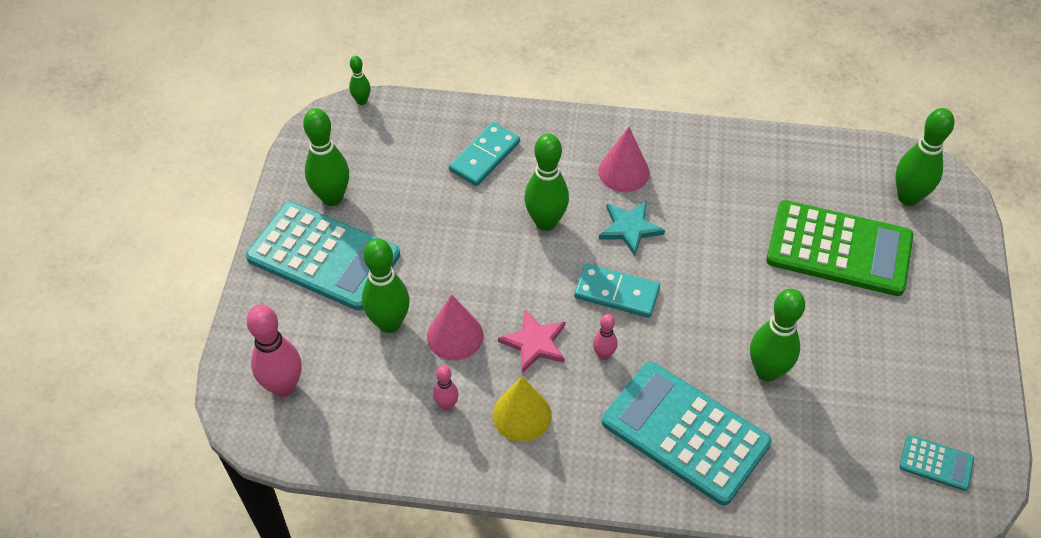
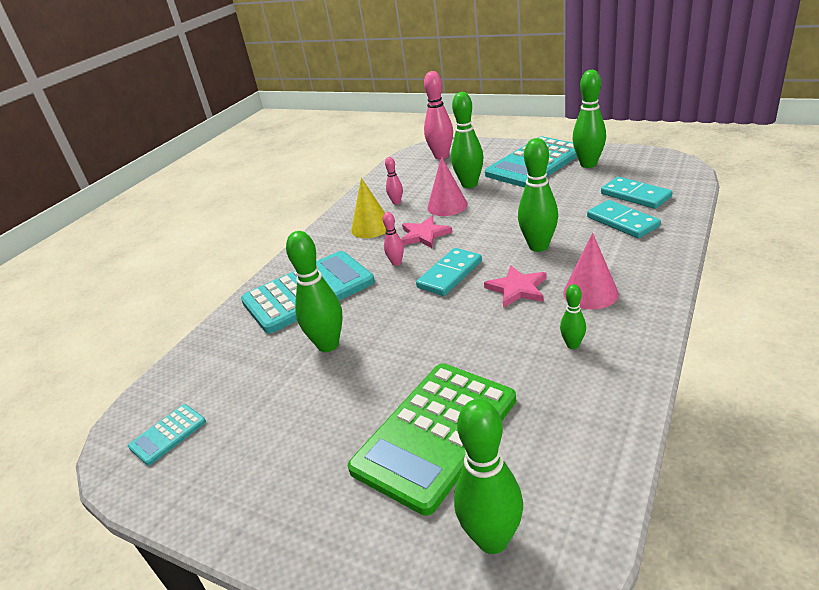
camera: 115 degrees right, 20 degrees down
(362, 101) = (694, 172): green bowling pin -> green bowling pin (572, 345)
(422, 148) = (635, 195): none -> turquoise domino
(630, 228) = (517, 289): turquoise star -> pink star

